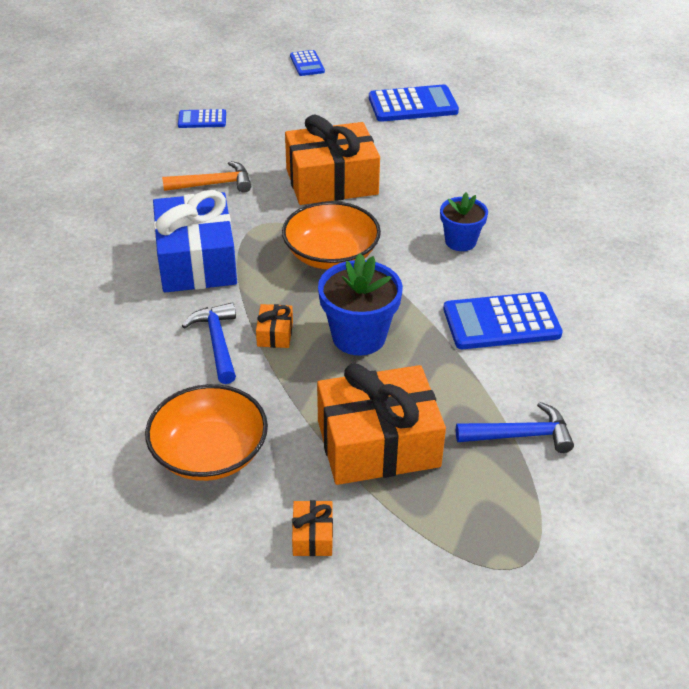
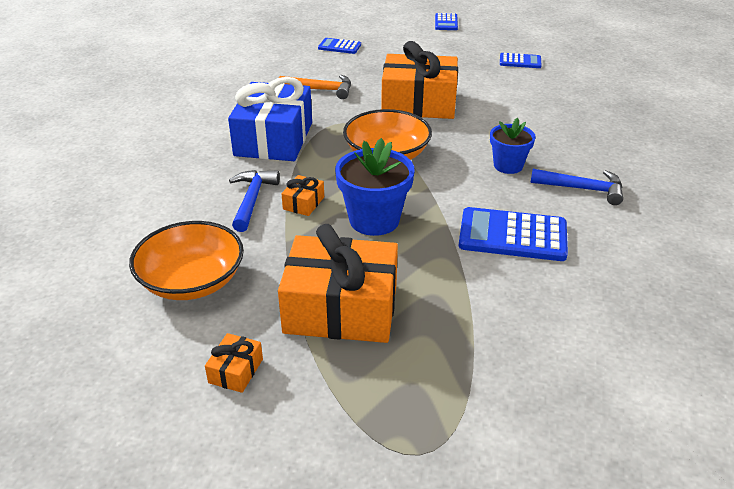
camera: 20 degrees right, 5 degrees down
(413, 105) = (520, 61): blue calculator -> blue calculator, size x0.56
(520, 435) = (480, 334): blue hammer -> blue hammer (582, 189)

